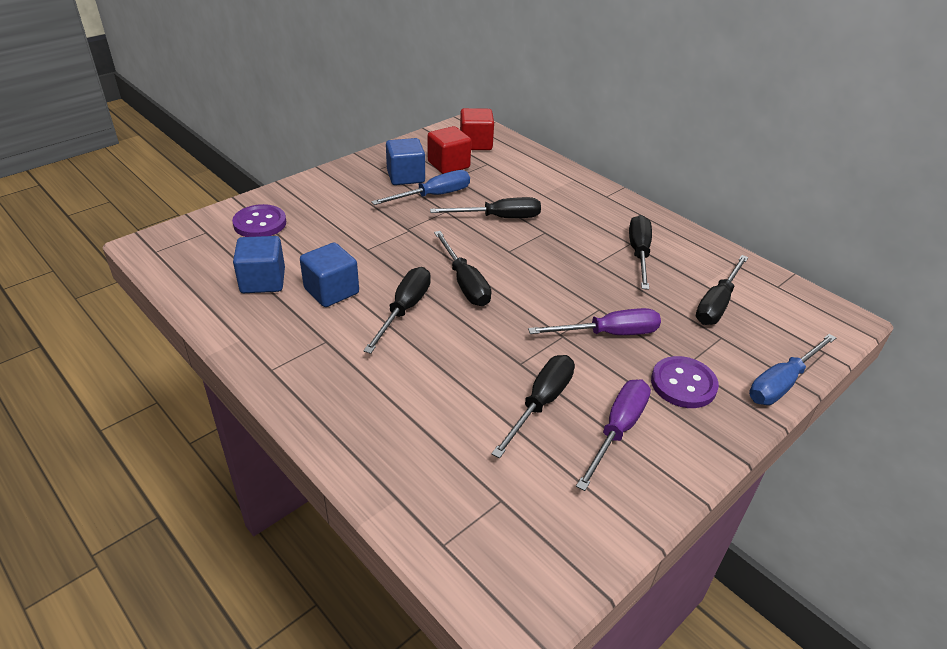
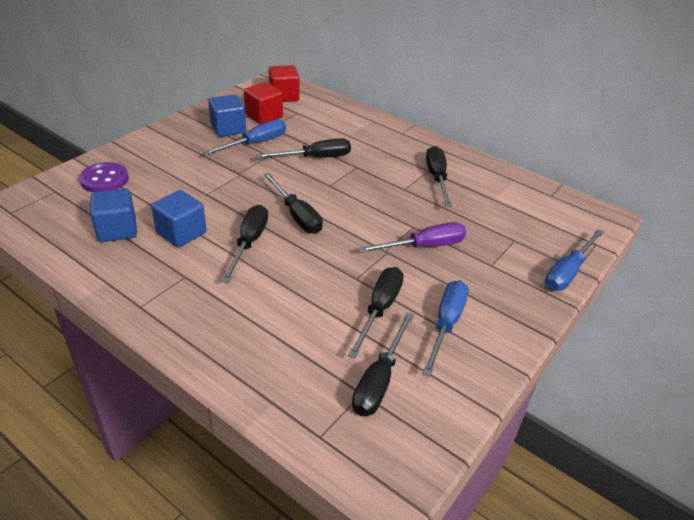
camera: 10 degrees left, 0 degrees up
(617, 430) = (446, 324): purple screwdriver -> blue screwdriver
(683, 384) = (491, 281): purple button -> none
(717, 304) = (506, 214): black screwdriver -> black screwdriver (379, 380)

